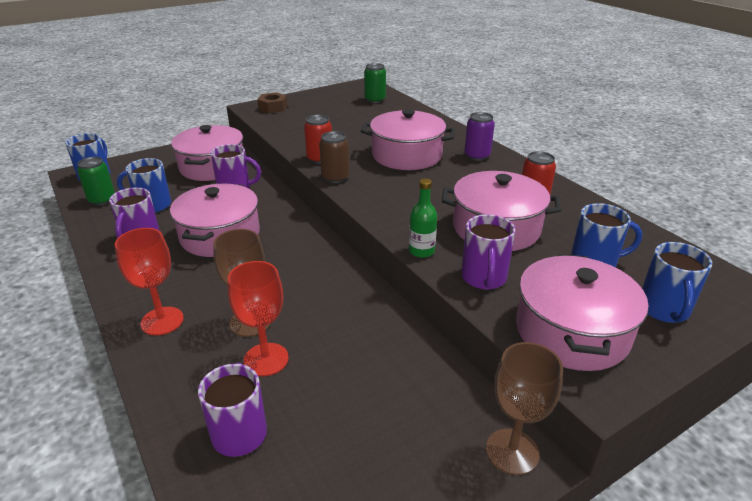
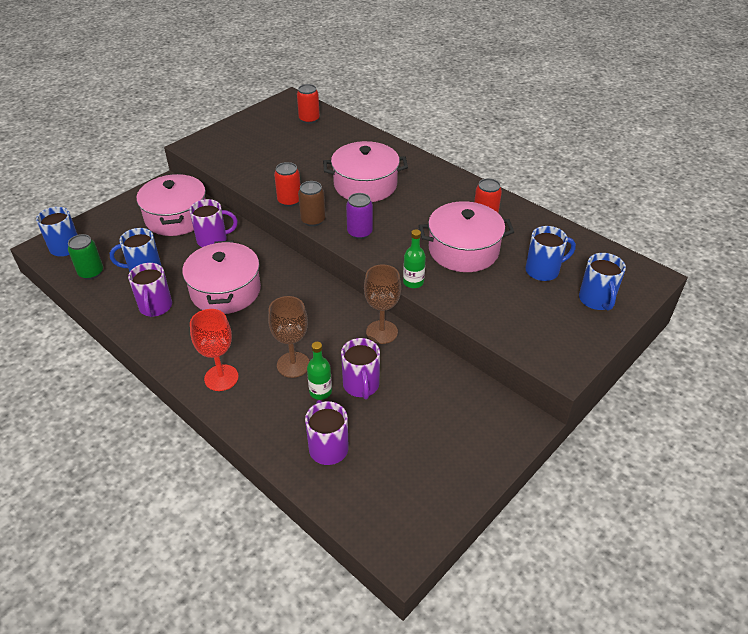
camera: 15 degrees left, 10 degrees up
(266, 359) = (320, 391): red goblet -> green bottle
(273, 107) = (213, 143): brown nut -> none
(375, 100) = (309, 119): green can -> red can
(477, 156) = (426, 176): purple can -> purple can (359, 232)
(483, 278) = (467, 298): purple mug -> purple mug (361, 385)
(512, 451) = (514, 419): brown goblet -> brown goblet (382, 332)
(571, 332) = (539, 329): pink pot -> none

